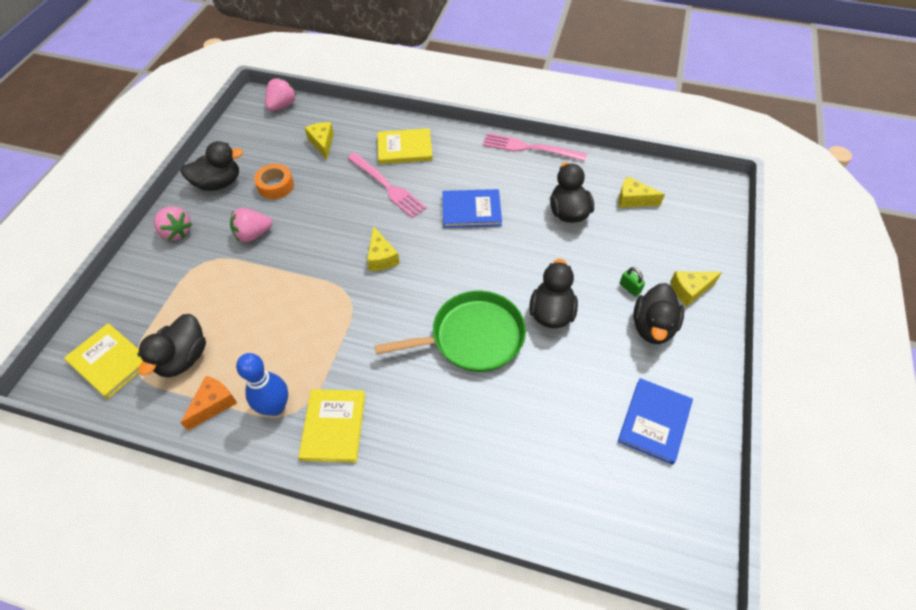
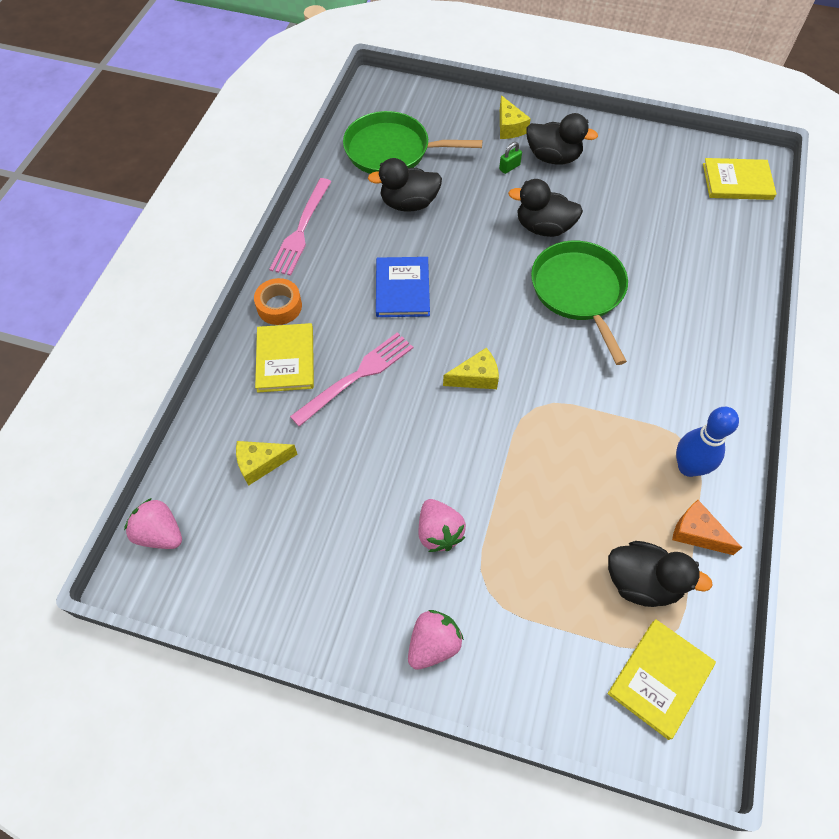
camera: 90 degrees left, 5 degrees up
(219, 183) = (334, 601): black duck -> none
(276, 186) = (346, 516): orange tape -> orange tape (279, 306)
(333, 426) = (700, 408): yellow book -> yellow book (737, 181)
(633, 199) = (392, 150): yellow cheese -> green pan
(654, 421) = (649, 169): blue book -> none

